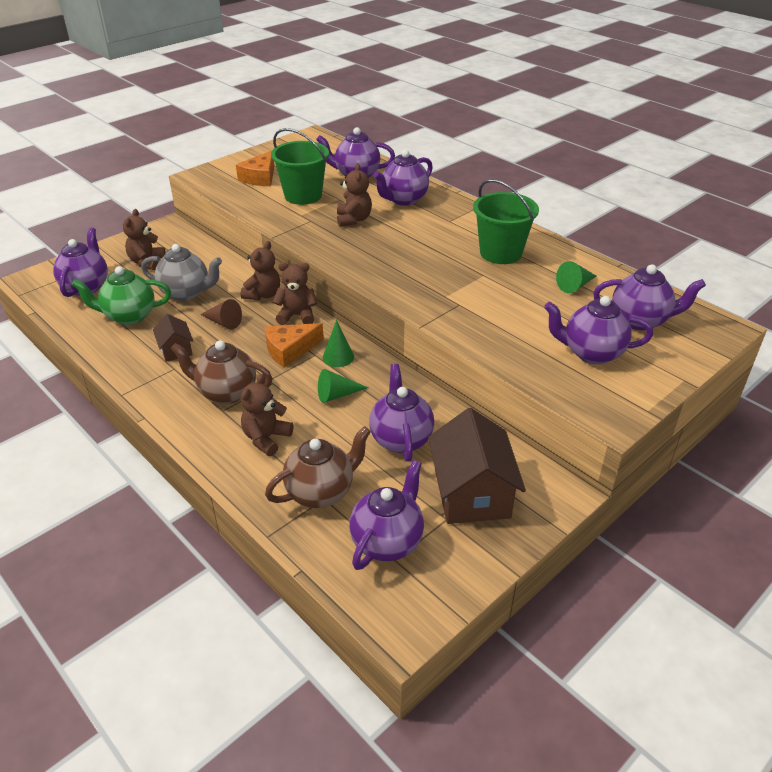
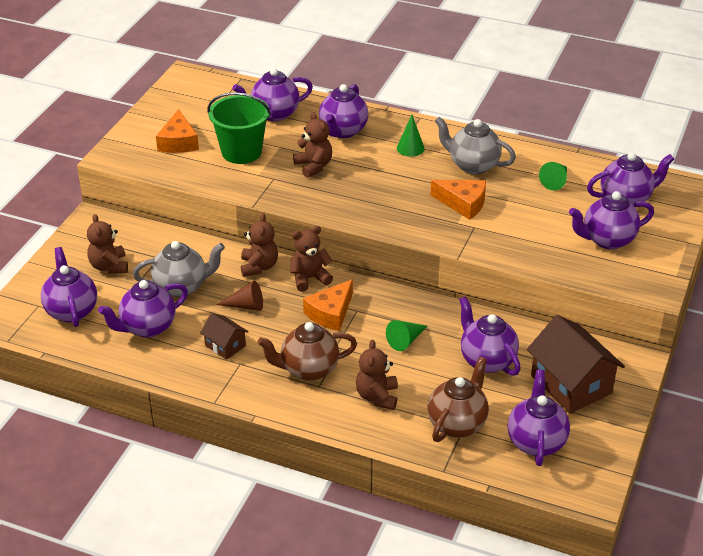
camera: 25 degrees left, 0 degrees up
(129, 316) = (147, 327): green teapot -> purple teapot
(338, 357) = (379, 306): green cone -> green cone (410, 148)
(464, 282) = (463, 203): none -> orange cheese
(500, 253) = (472, 165): green bucket -> grey teapot

